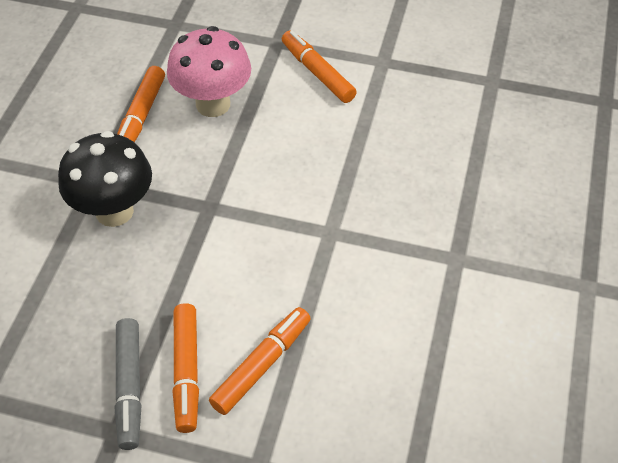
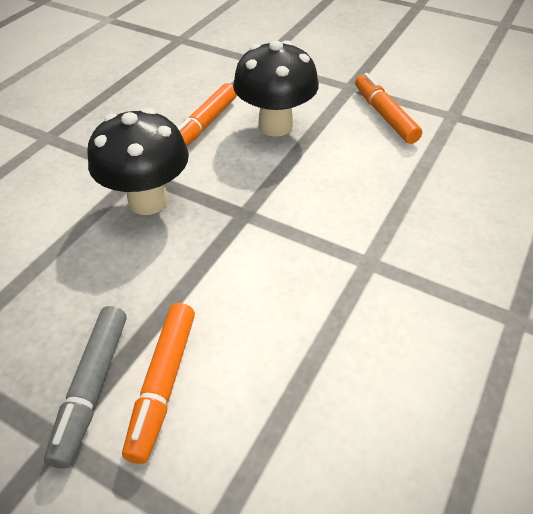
camera: 15 degrees right, 5 degrees down
(213, 104) = (275, 126): pink mushroom -> black mushroom
(262, 365) = (253, 397): orange marker -> none

